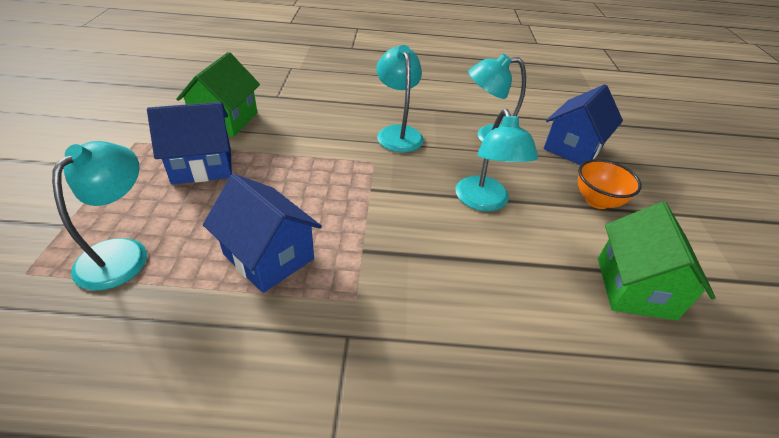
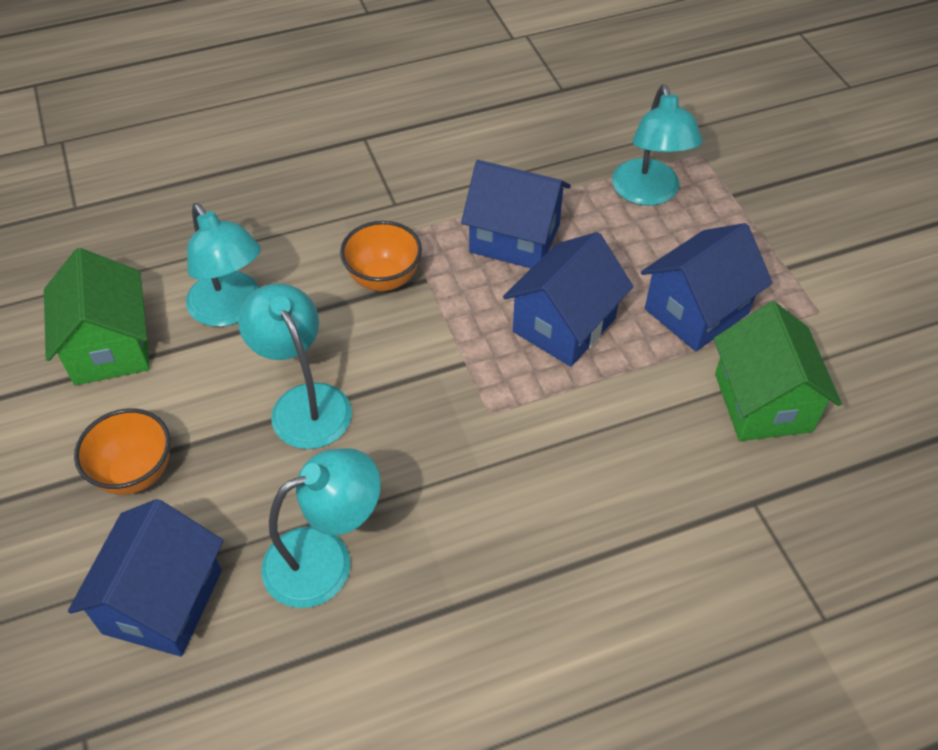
camera: 160 degrees right, 10 degrees up
(290, 186) = (564, 325): none -> blue house
(396, 263) = (383, 278): none -> orange bowl
(398, 133) = (487, 496): turquoise lamp -> turquoise lamp (231, 310)

